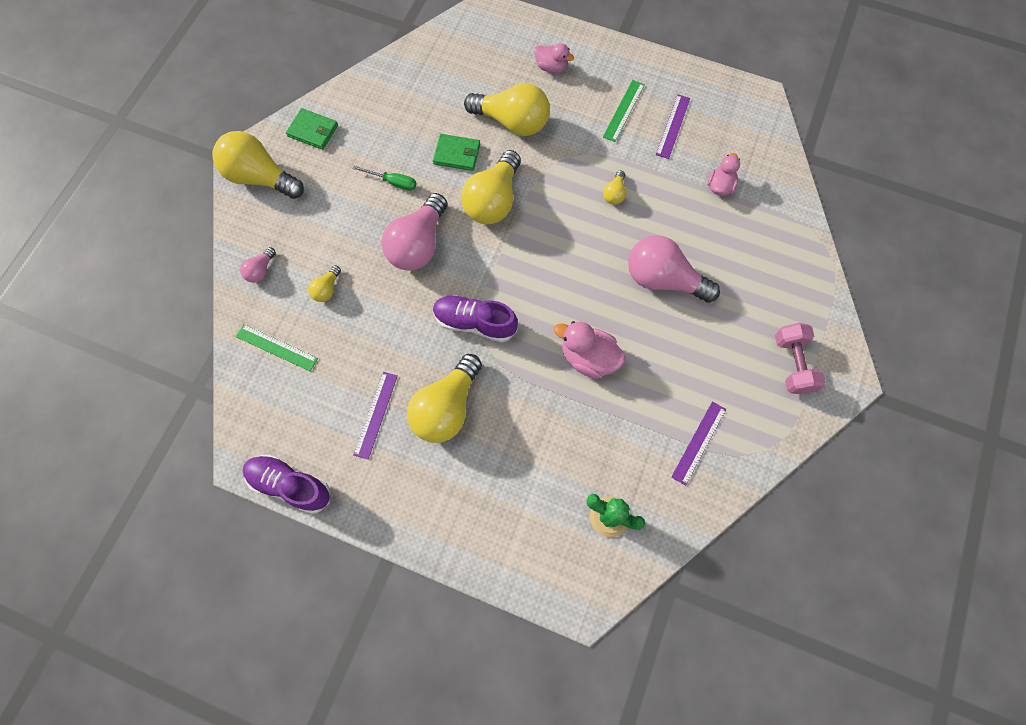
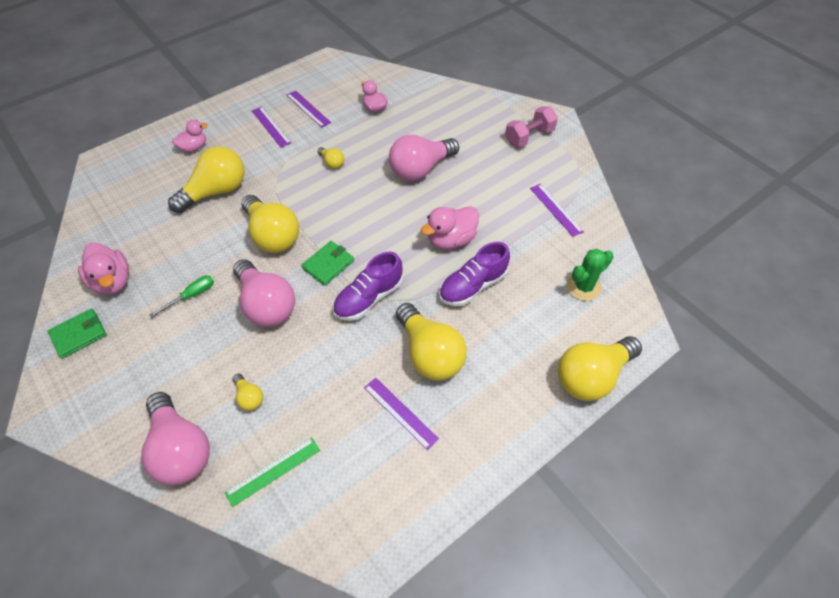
camera: 60 degrees left, 15 degrees down
(260, 177) = (82, 403): yellow light bulb -> yellow light bulb (592, 376)
(261, 270) = (181, 449): pink light bulb -> pink light bulb, size x2.19
(290, 485) = (423, 523): purple shoe -> purple shoe (473, 286)
(372, 116) = (113, 281): none -> pink duck
(457, 154) = (209, 239): green wallet -> green wallet (328, 264)
(624, 110) = (271, 126): green ruler -> purple ruler
(792, 364) = (529, 137): pink dumbbell -> pink dumbbell turned 60 degrees counterclockwise

